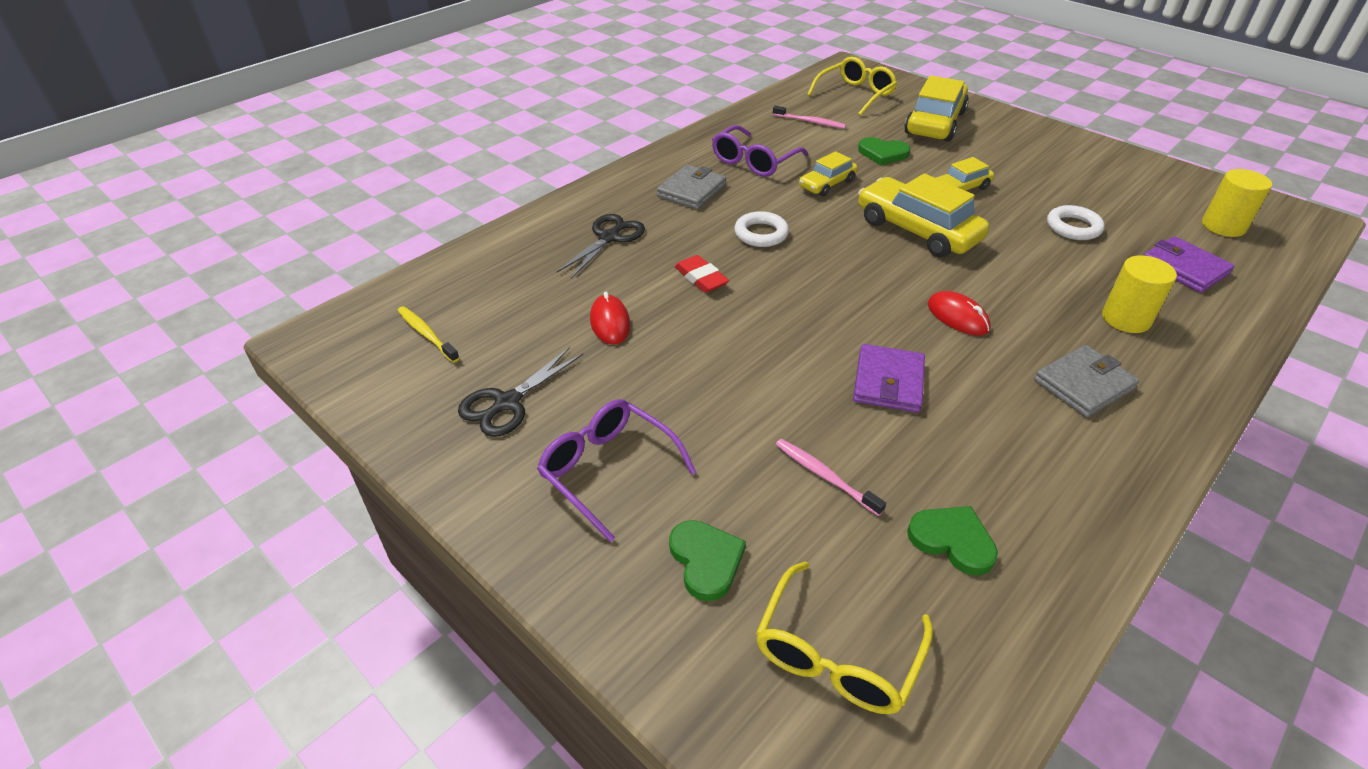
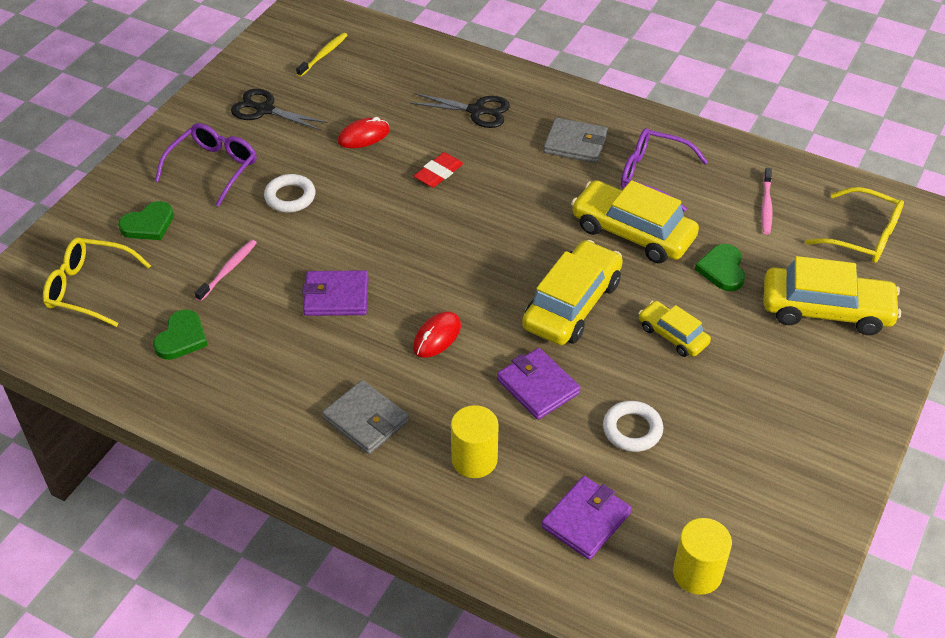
camera: 75 degrees right, 5 degrees up
(761, 234) = (520, 198): white ring -> white ring (290, 197)
(827, 184) = (632, 232): yellow car -> yellow car, size x1.80
(1025, 266) = (538, 386): none -> purple wallet

